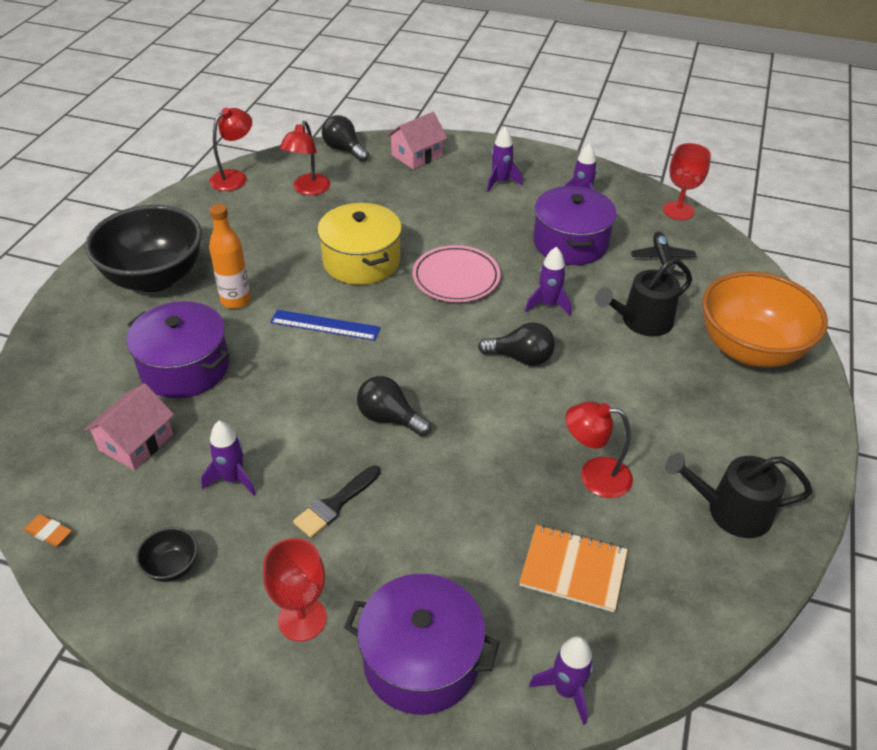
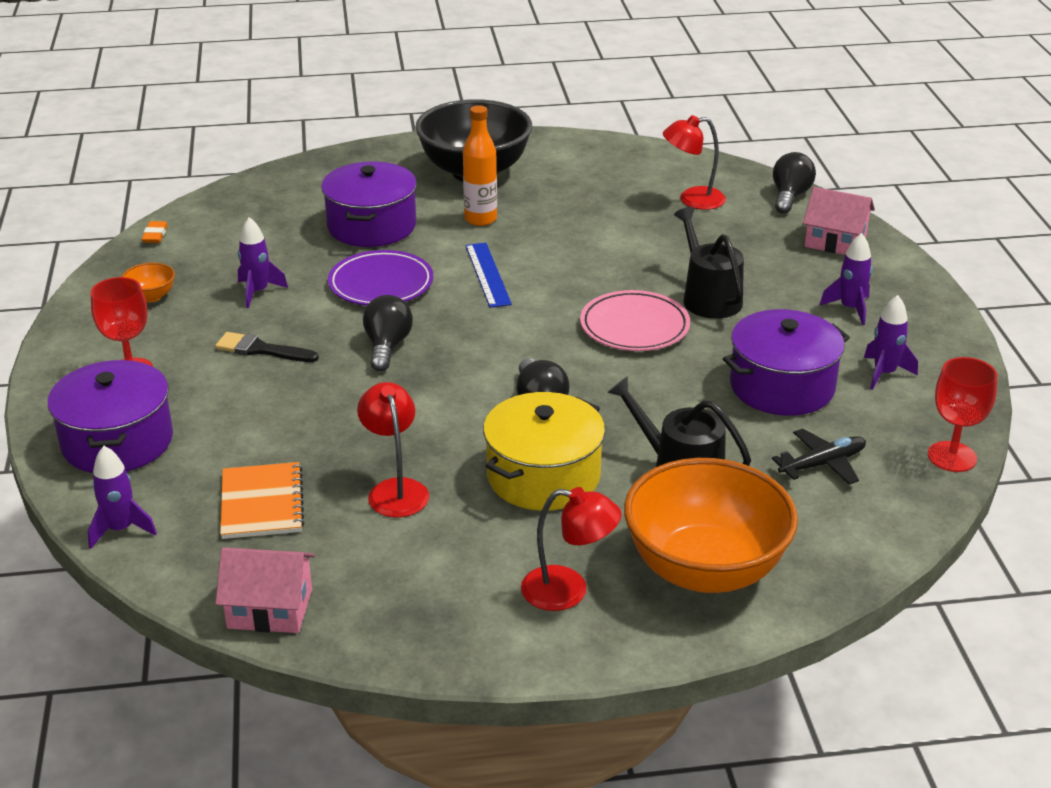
camera: 65 degrees right, 10 degrees down
(136, 442) = (269, 236): pink house -> pink house (270, 608)
(172, 567) = (151, 296): black bowl -> orange bowl
(234, 177) = (667, 156): red lamp -> red lamp (568, 591)
(288, 392) = (381, 284): none -> purple plate
(361, 261) = (605, 264): yellow pot -> yellow pot (543, 476)
(548, 304) = (647, 397): purple rocket -> none
(731, 511) = (407, 598): black watering can -> black watering can (708, 298)

